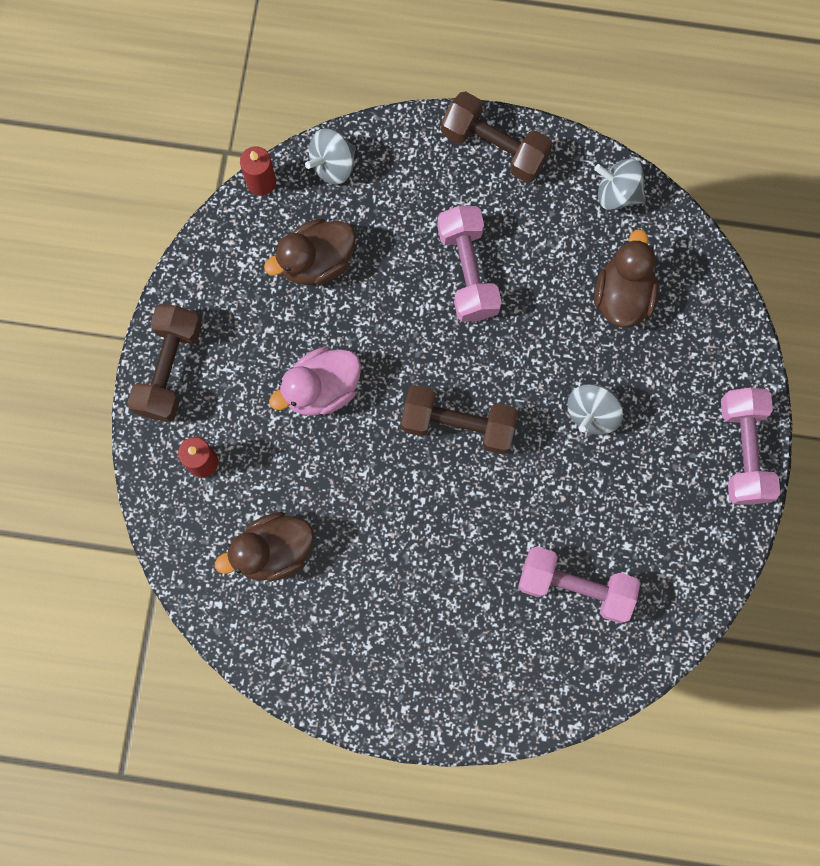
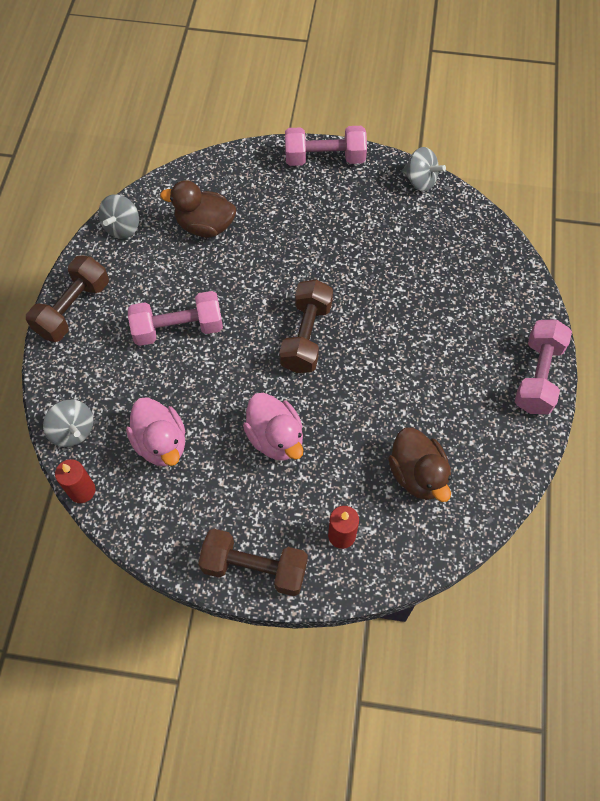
camera: 90 degrees left, 15 degrees down
(316, 261) = (161, 443): brown duck -> pink duck
(575, 587) = (430, 260): pink dumbbell -> pink dumbbell (537, 376)
(592, 413) = (297, 247): grey spinning top -> grey spinning top (420, 181)

